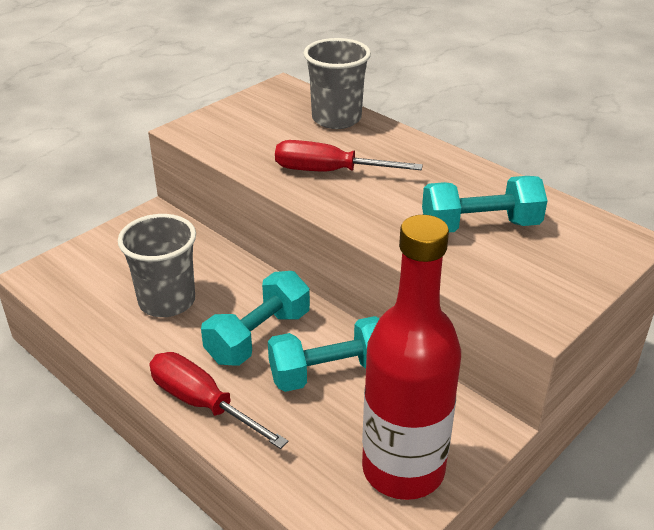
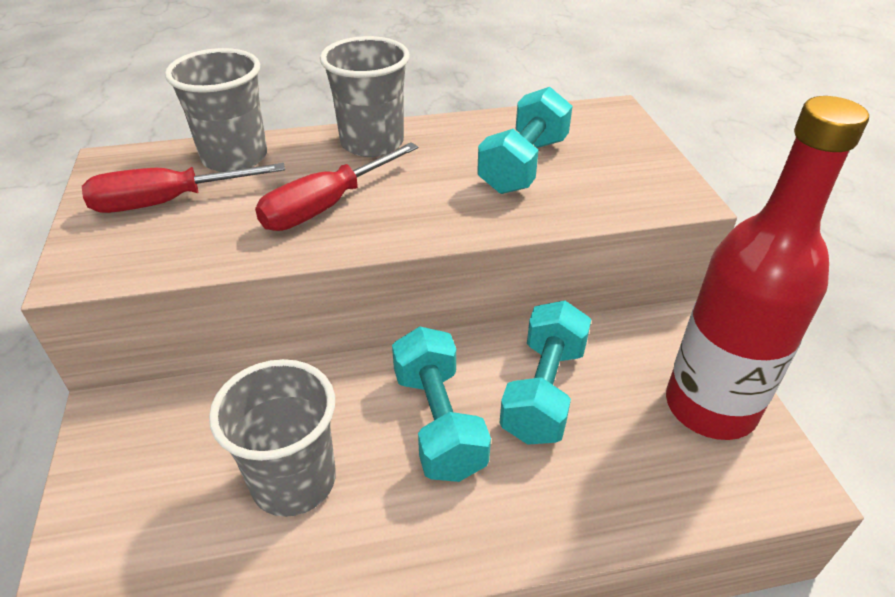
camera: 55 degrees left, 5 degrees up
(201, 403) = (506, 532): red screwdriver -> red screwdriver (166, 202)
(419, 155) = (372, 143): none -> grey cup

